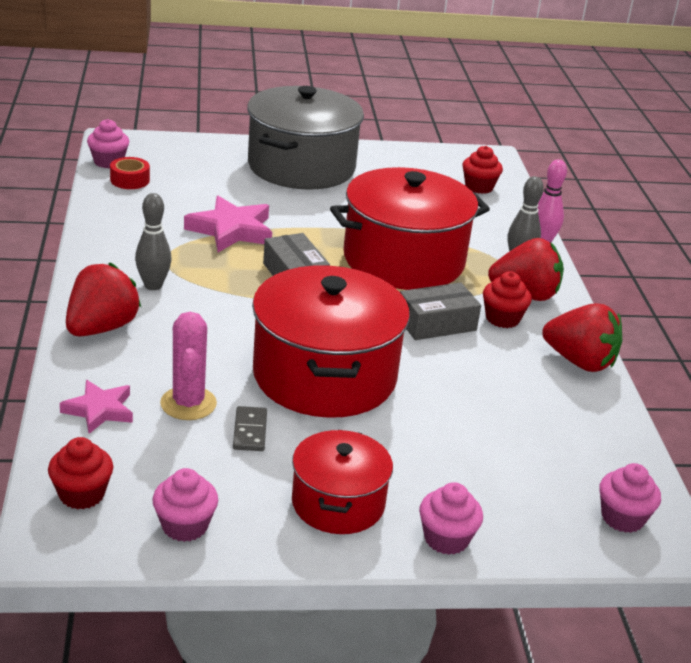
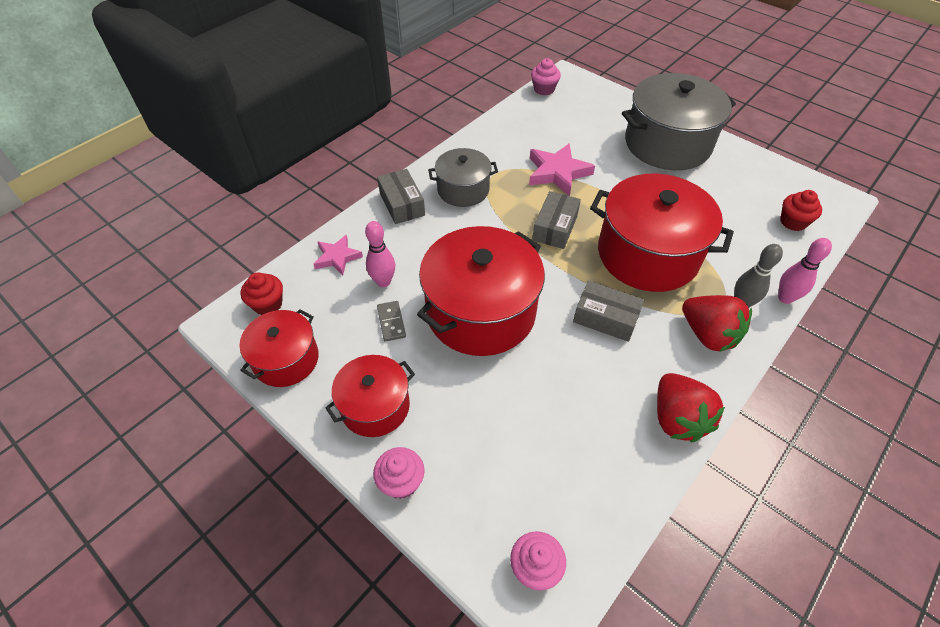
camera: 50 degrees right, 20 degrees up
(101, 328) = (402, 204): red strawberry -> grey box
(130, 180) = (540, 108): red tape -> none
(153, 285) = (463, 190): grey bowling pin -> grey pot
(185, 526) = (286, 359): pink cupcake -> red pot
(188, 403) = (383, 282): pink cactus -> pink bowling pin
(249, 431) = (391, 322): grey domino -> grey domino turned 60 degrees counterclockwise
(502, 319) = (662, 344): red cupcake -> none

